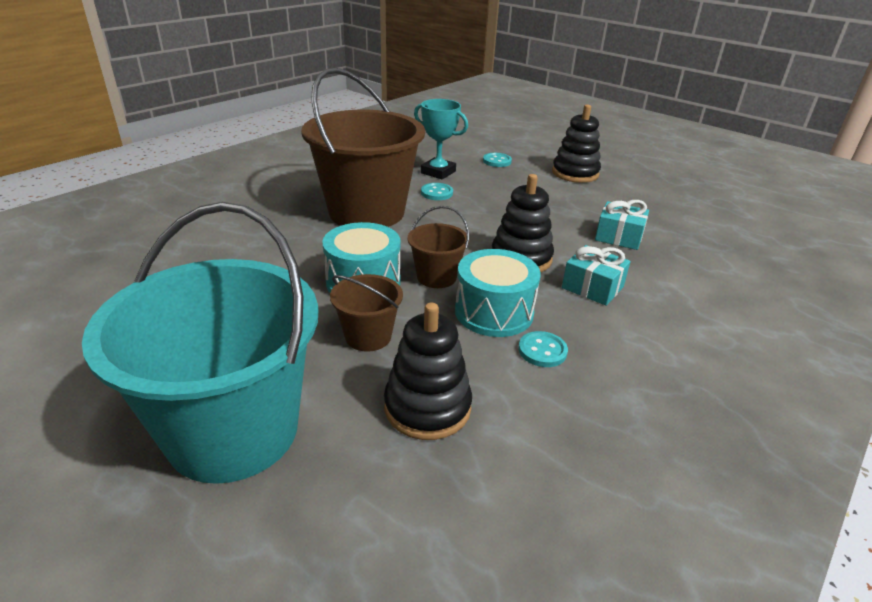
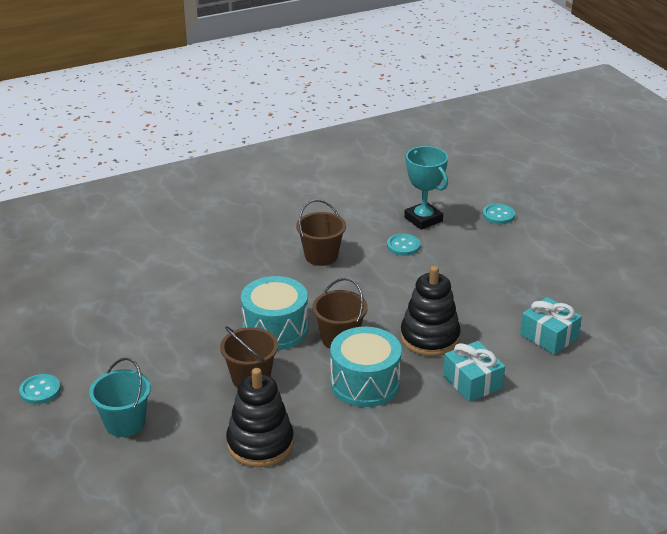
camera: 25 degrees right, 0 degrees up
(233, 431) = (125, 423): turquoise bucket -> turquoise bucket, size x0.44
(366, 212) = (321, 256): brown bucket -> brown bucket, size x0.44
(542, 351) = (379, 426): turquoise button -> turquoise button (40, 390)
(575, 173) = (574, 248): black stacking toy -> none

